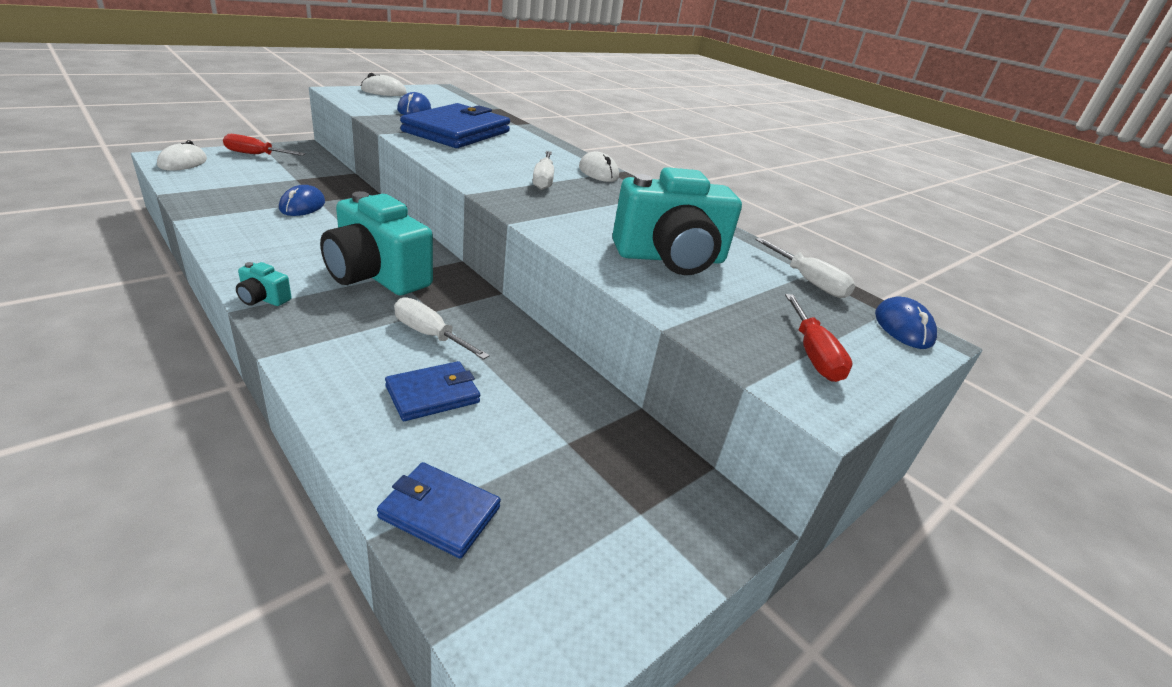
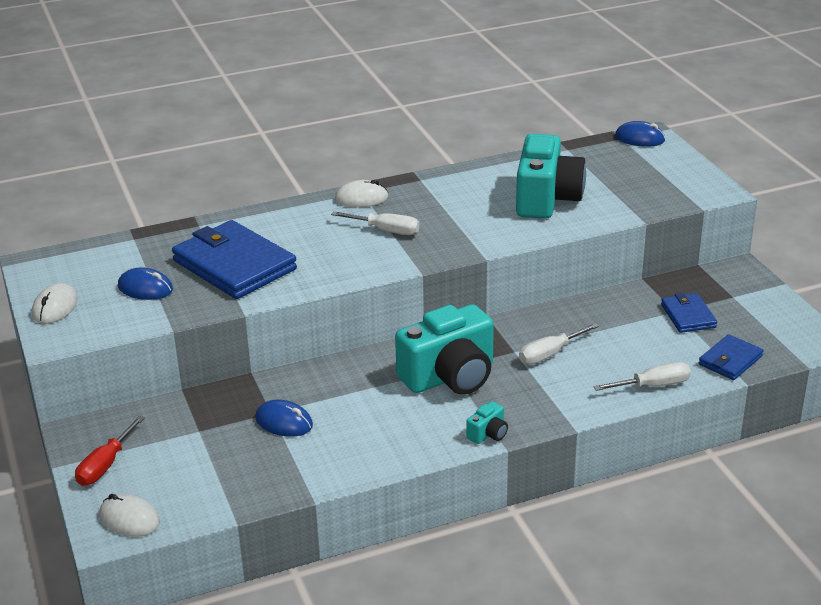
camera: 65 degrees left, 0 degrees up
(433, 394) = (624, 357): blue wallet -> blue wallet (688, 316)
(808, 281) = (580, 153): white screwdriver -> white screwdriver (653, 386)
(812, 354) = (671, 179): red screwdriver -> none

